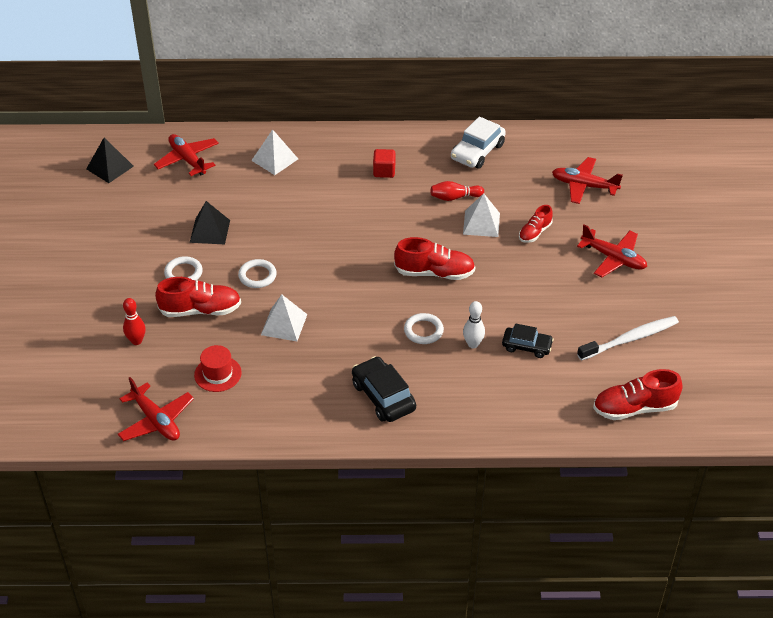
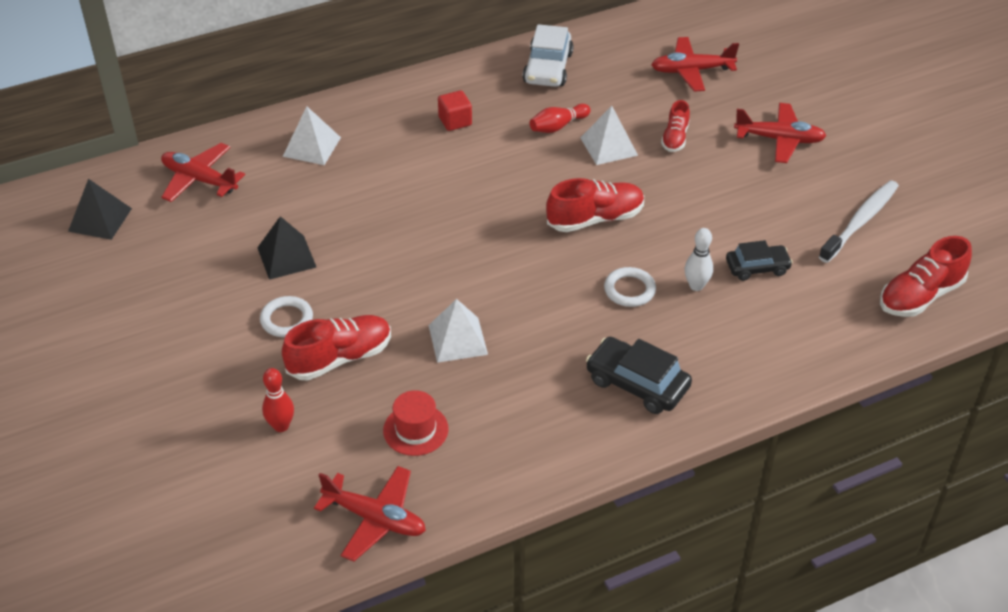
camera: 25 degrees left, 0 degrees up
(257, 276) = (384, 292): white ring -> none

